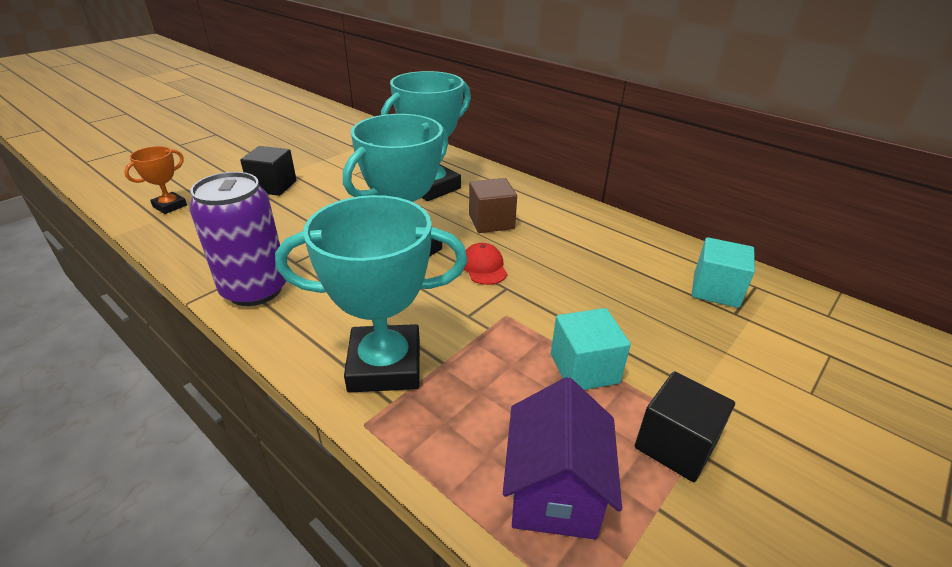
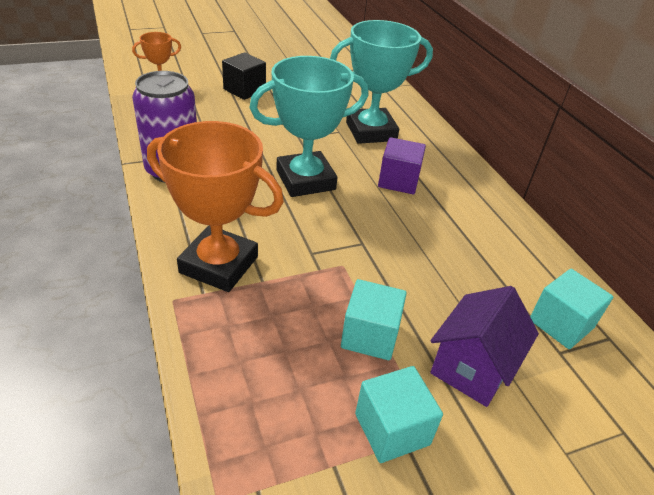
camera: 25 degrees right, 5 degrees up
(385, 365) = (219, 265): turquoise trophy -> orange trophy
(484, 267) = (358, 218): red cap -> none
(491, 222) = (398, 181): brown cube -> purple cube
(554, 492) = (265, 412): purple house -> purple house (472, 367)
(675, 445) = (392, 429): black cube -> turquoise cube

